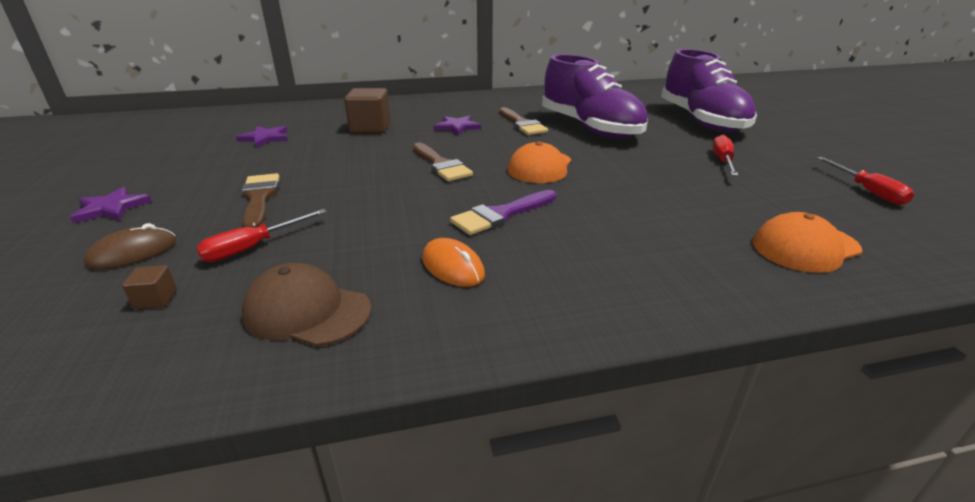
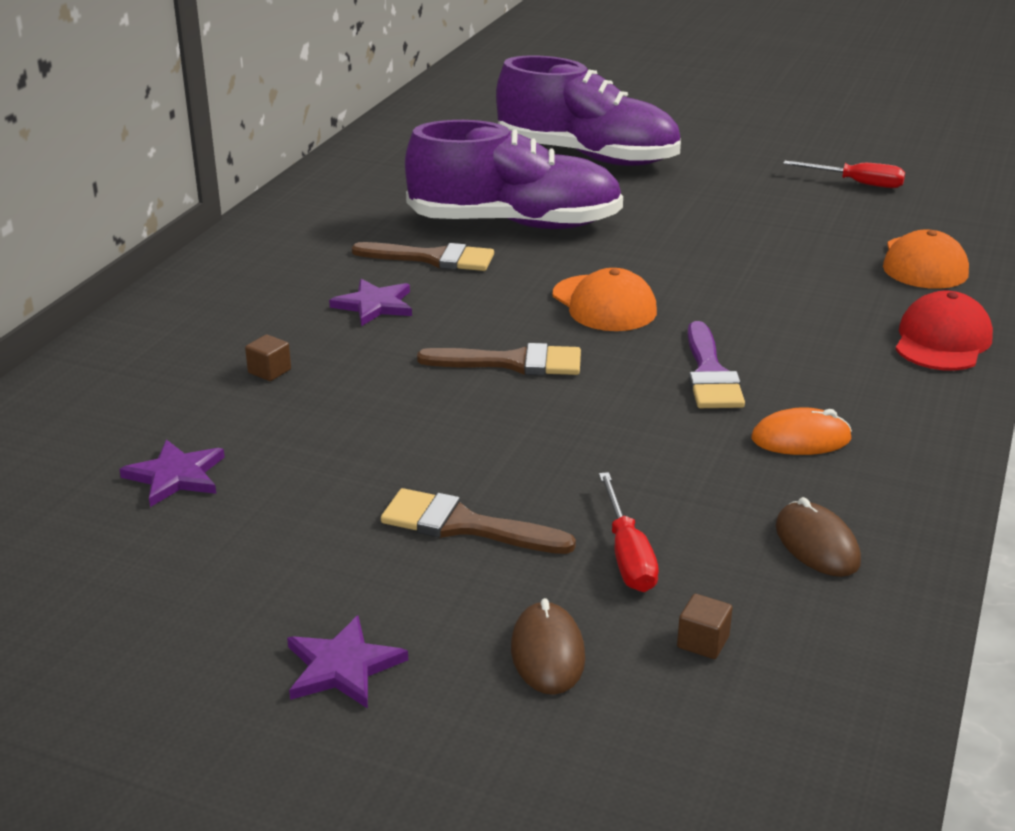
camera: 55 degrees left, 0 degrees up
(307, 311) = (817, 544): brown cap -> brown mouse
(370, 128) = (269, 371): brown cube -> brown cube, size x0.46
(691, 287) = (942, 341): none -> red cap
(723, 161) = (716, 205): red screwdriver -> none

